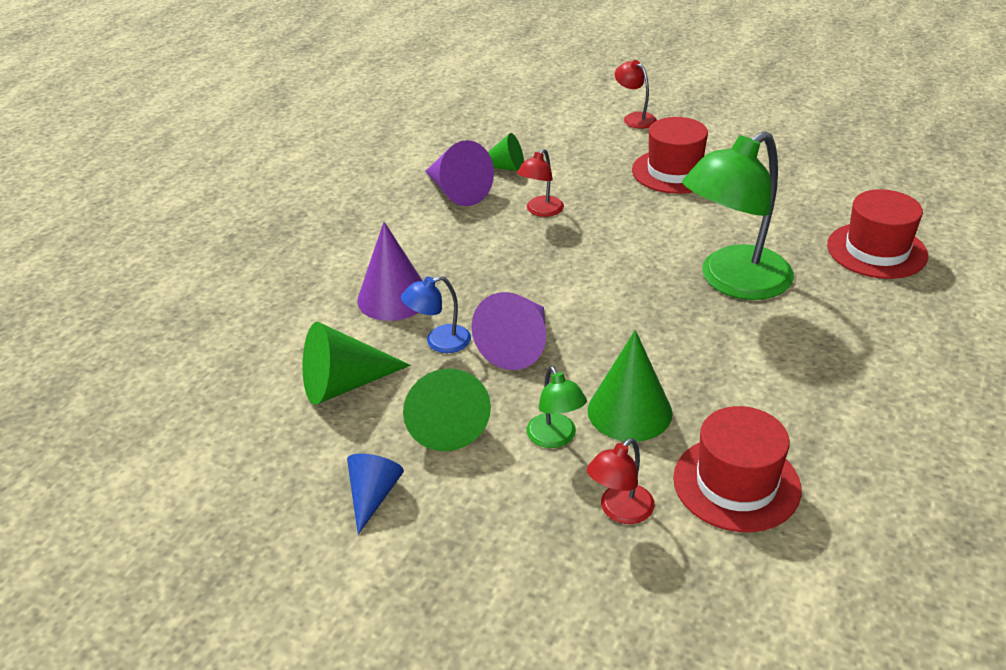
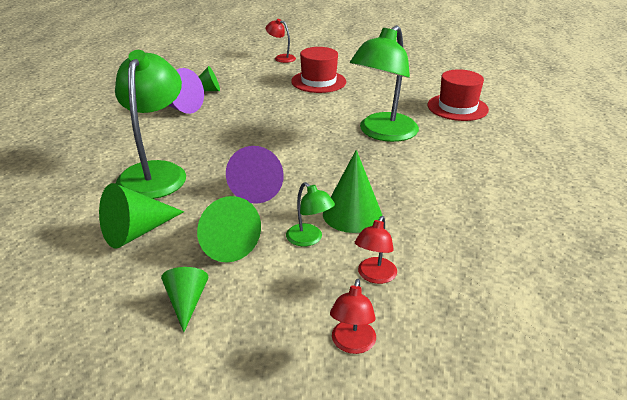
camera: 20 degrees left, 5 degrees down
(373, 496) = (186, 302): blue cone -> green cone
(393, 298) = (155, 172): purple cone -> green lamp
(439, 342) = (200, 194): blue lamp -> none
(541, 211) = (241, 111): red lamp -> red lamp (352, 344)
(736, 483) = (442, 244): red hat -> none

